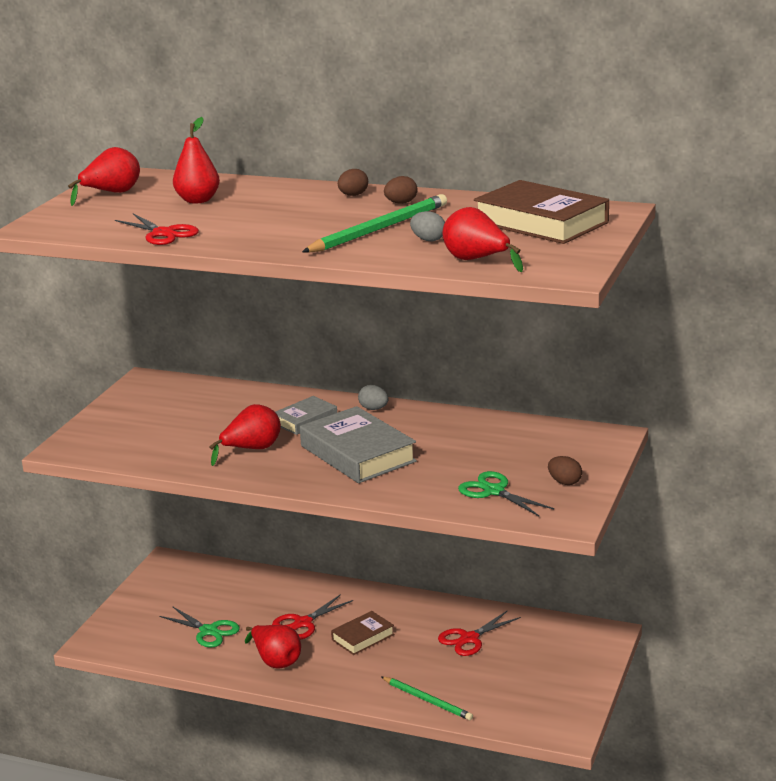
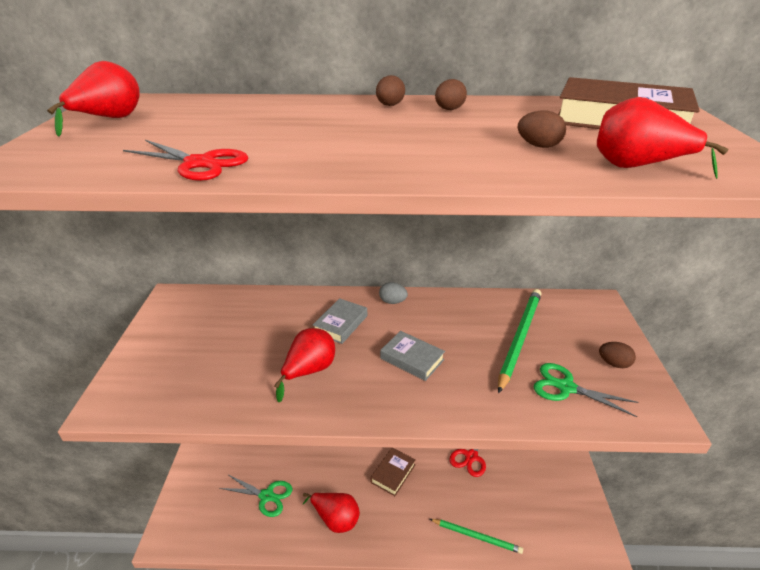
camera: 20 degrees left, 10 degrees up
(198, 200) = (220, 120): red pear -> none
(303, 623) = (340, 468): red scissors -> none
(357, 454) = (412, 359): grey book -> grey book, size x0.55
(379, 229) = (465, 138): green pencil -> green pencil (520, 338)
(428, 240) = (538, 146): grey egg -> brown egg

